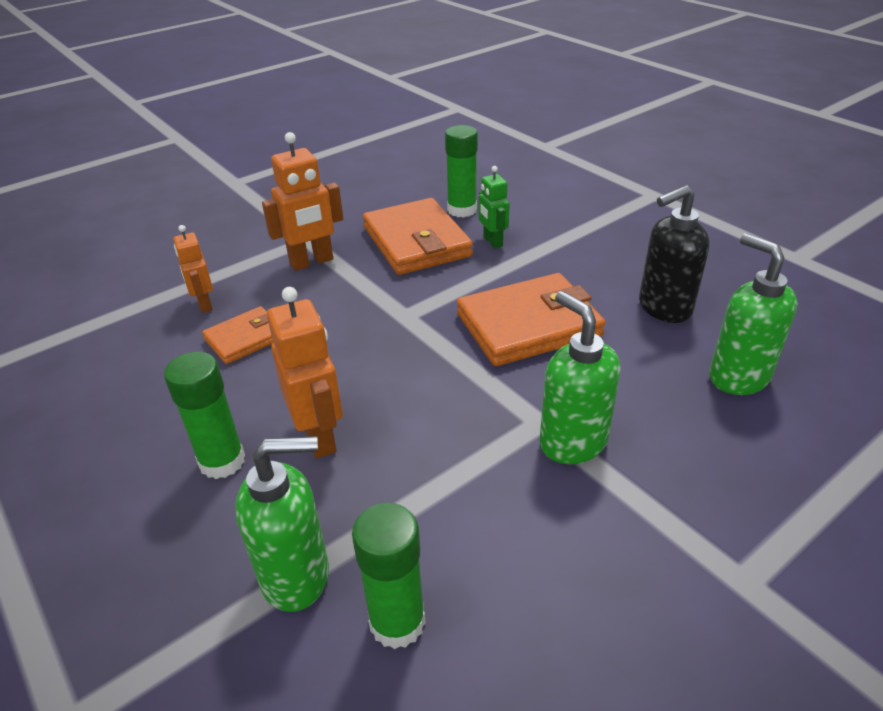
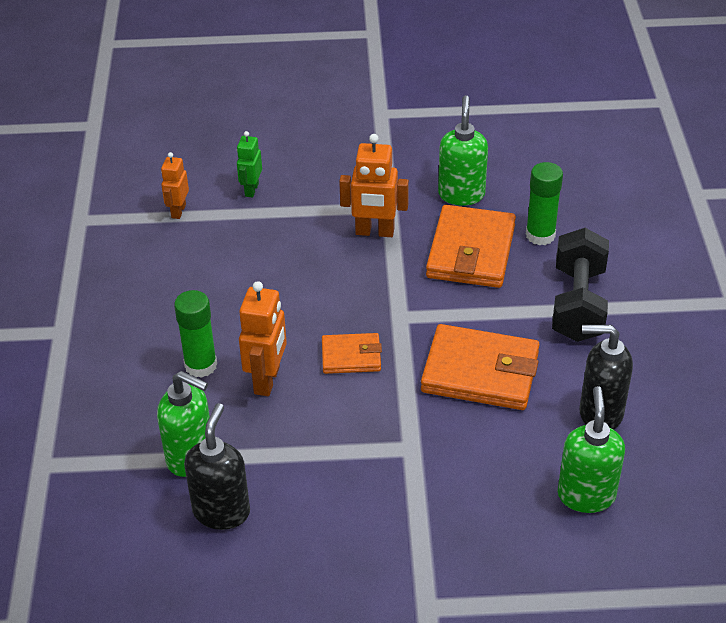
camera: 35 degrees right, 5 degrees up
(204, 304) = (271, 235): orange robot -> orange robot (178, 211)
(245, 338) = (277, 280): orange wallet -> orange wallet (351, 356)
(397, 622) = (221, 511): green glue stick -> black soap dispenser
(492, 242) = (532, 282): green robot -> green robot (251, 190)
(547, 241) = (578, 304): none -> black dumbbell
(572, 442) = (417, 472): green soap dispenser -> green soap dispenser (461, 194)

